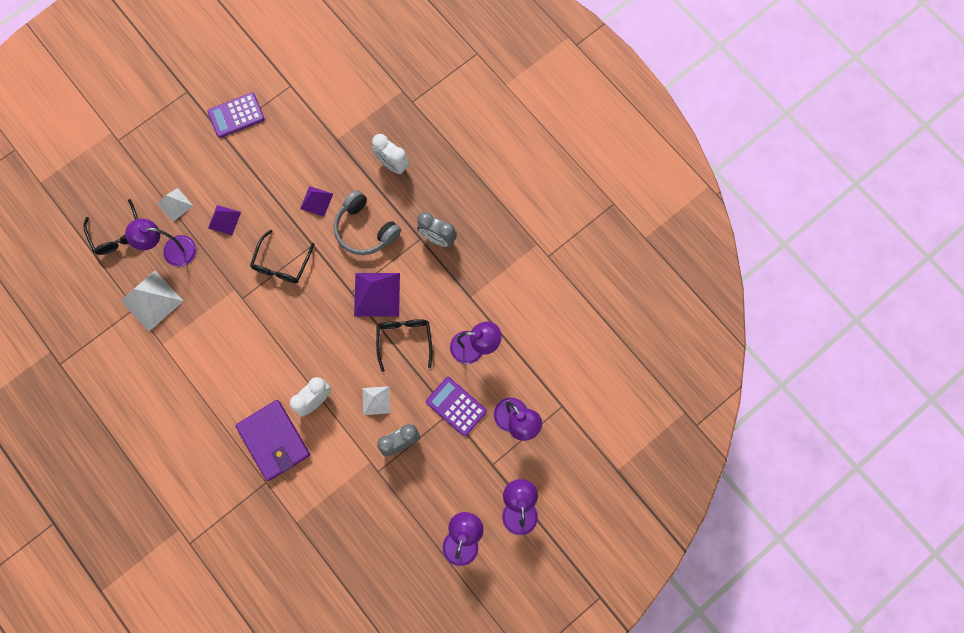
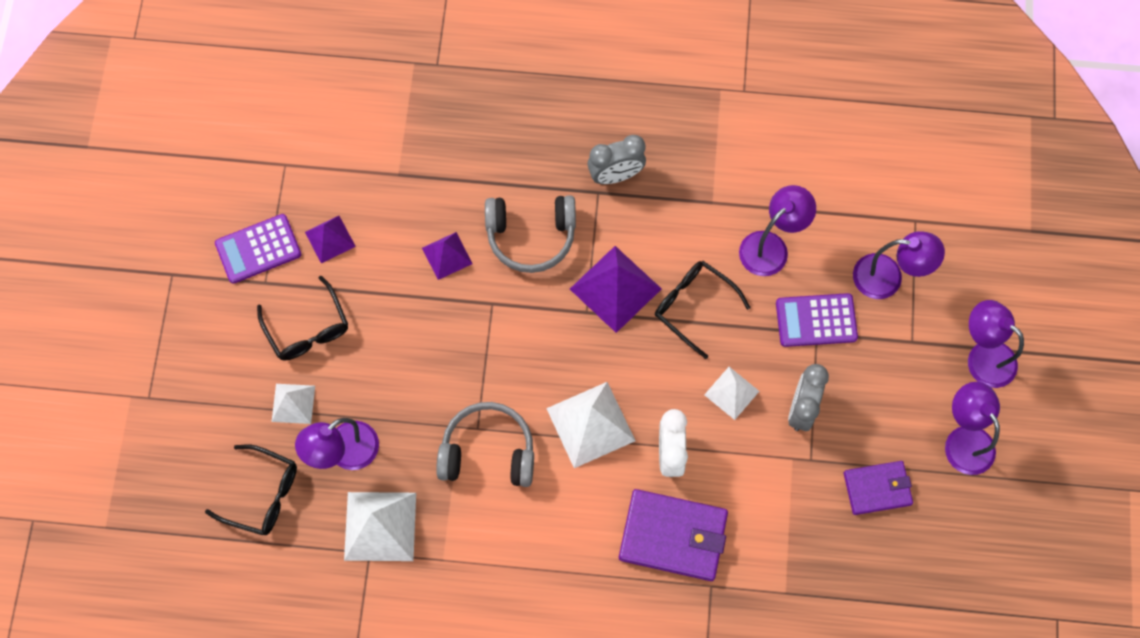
camera: 45 degrees left, 5 degrees down
(224, 220) = (367, 367): purple pyramid -> purple pyramid (330, 239)
(235, 314) = (488, 451): none -> grey headphones
(236, 115) = (258, 249): purple calculator -> purple calculator turned 45 degrees clockwise
(282, 264) = (481, 353): black glasses -> black glasses (307, 329)
(294, 348) = (591, 424): none -> white pyramid
(392, 165) = (487, 145): white clock -> none
(394, 518) = (877, 488): none -> purple wallet

